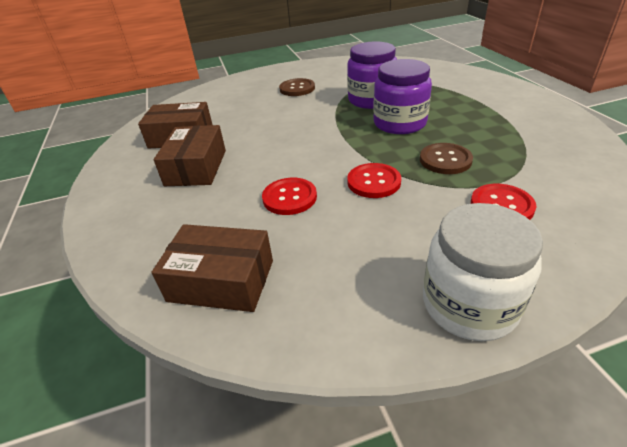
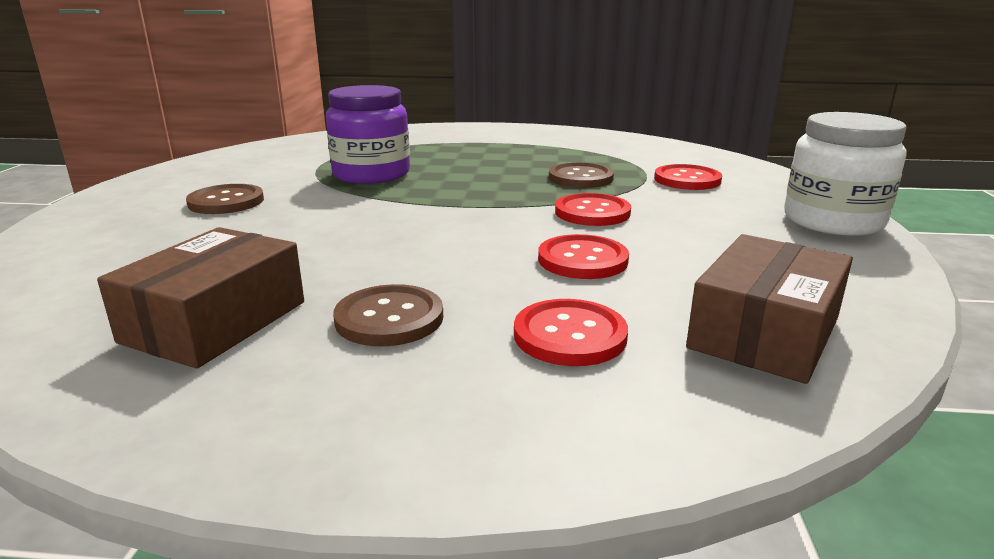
camera: 70 degrees left, 15 degrees down
(196, 167) = (389, 318): brown box -> brown button
(196, 216) = (570, 335): none -> red button
(399, 123) = (465, 176): purple jar -> none

